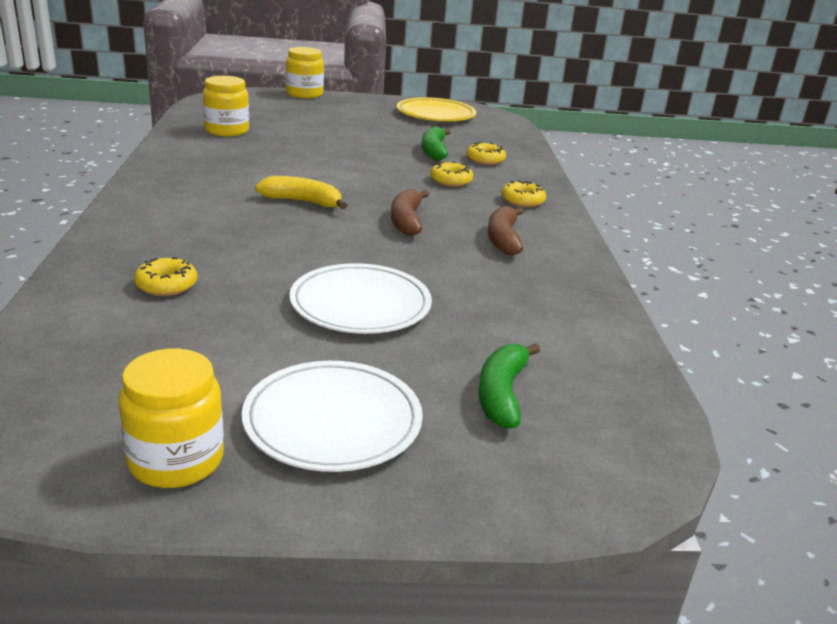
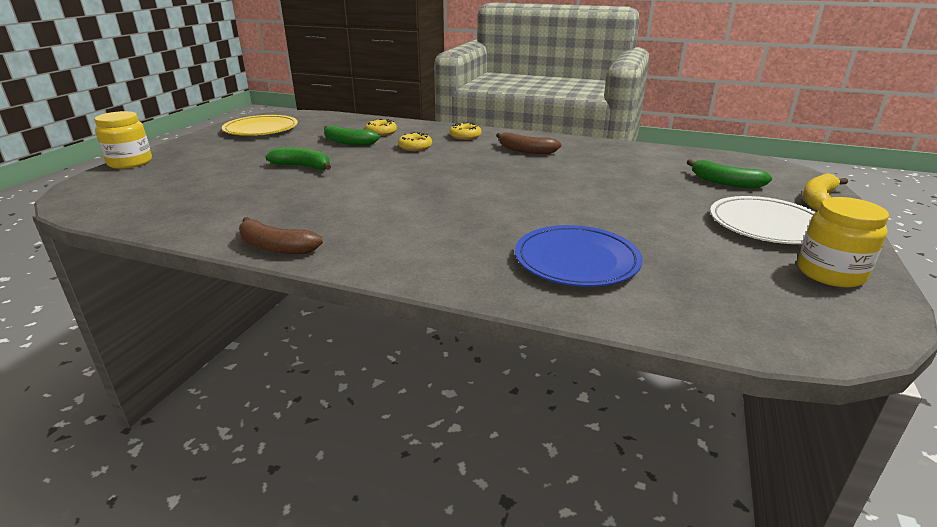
camera: 65 degrees left, 0 degrees up
(166, 285) = (576, 260): yellow donut -> blue plate
(227, 131) = (202, 206): yellow jar -> none
(303, 202) = (425, 195): yellow banana -> yellow banana (818, 200)
(343, 145) = (303, 167): none -> green banana
(360, 304) = (617, 199): white plate -> none
(407, 221) = (483, 169): brown banana -> brown banana (276, 247)

